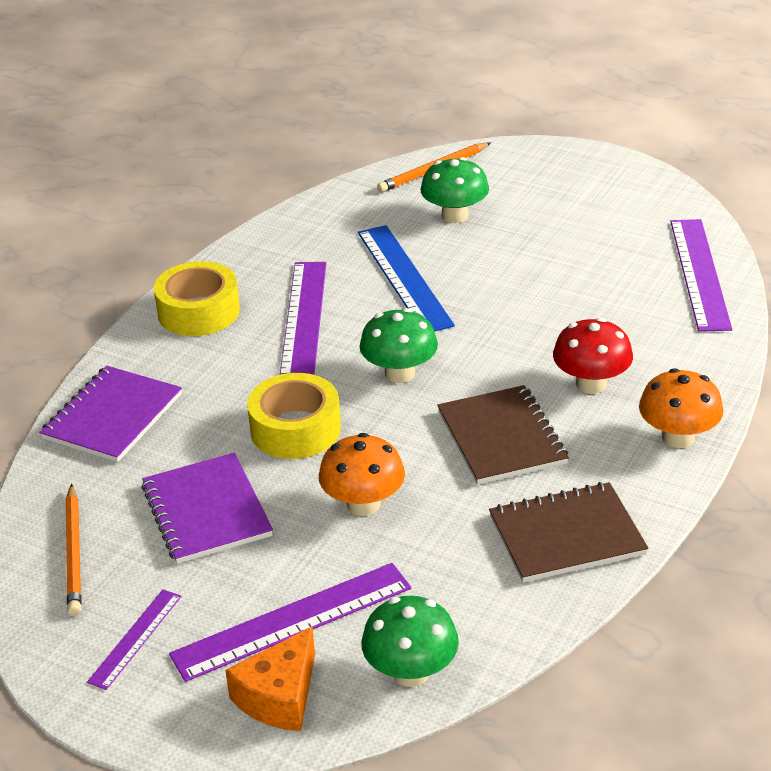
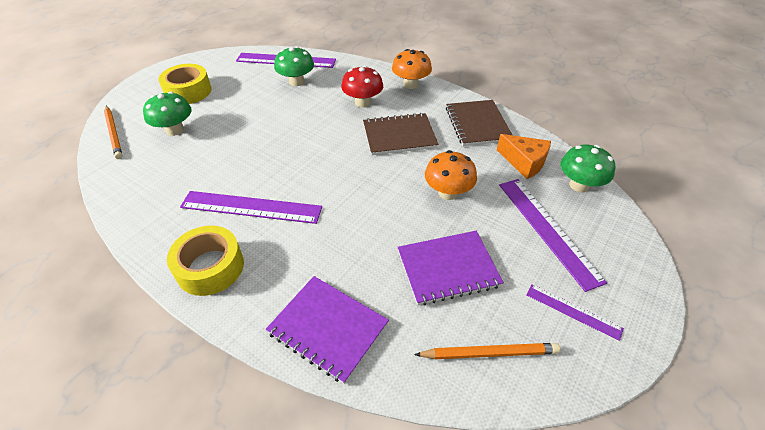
camera: 85 degrees left, 10 degrees up
(279, 697) = (608, 238): orange cheese -> orange cheese (524, 162)
(295, 429) = (371, 218): yellow tape -> yellow tape (188, 91)
(400, 373) = (329, 167): green mushroom -> green mushroom (296, 82)
(404, 278) = (230, 157): blue ruler -> none

